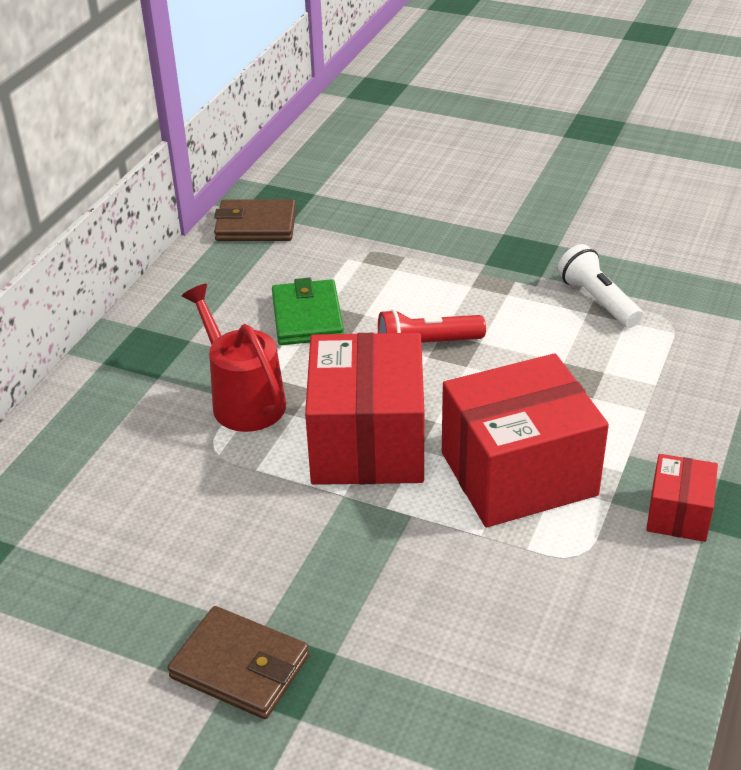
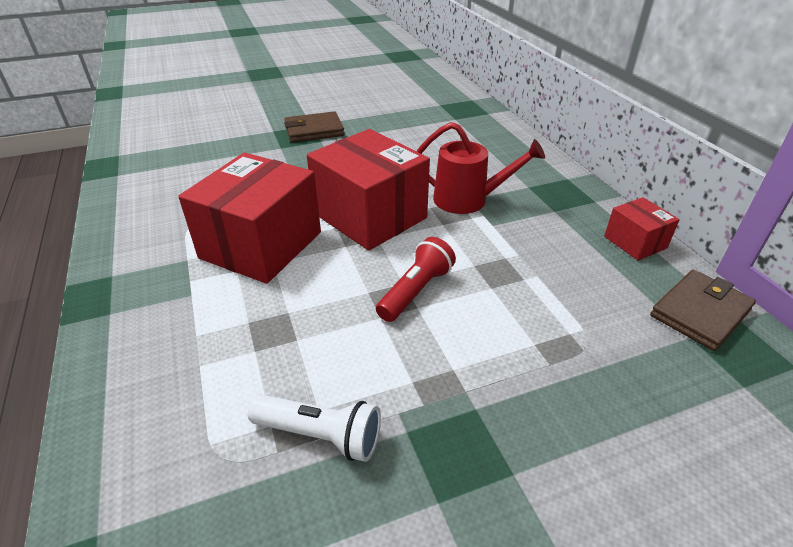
camera: 135 degrees right, 0 degrees up
(307, 317) = (522, 262): green wallet -> none
(678, 514) = (134, 274): red box -> red box (635, 242)

